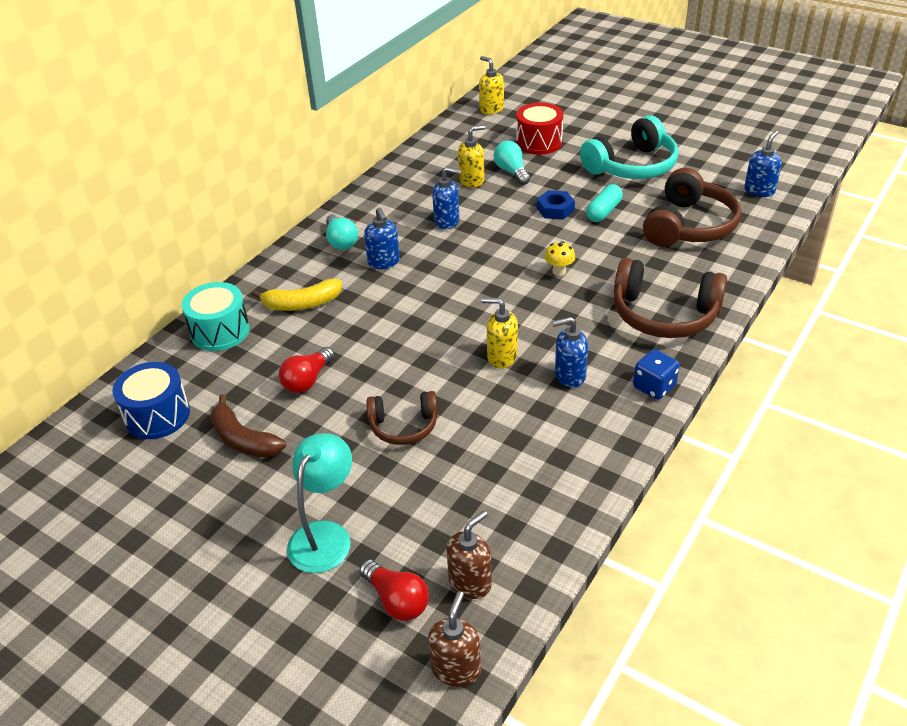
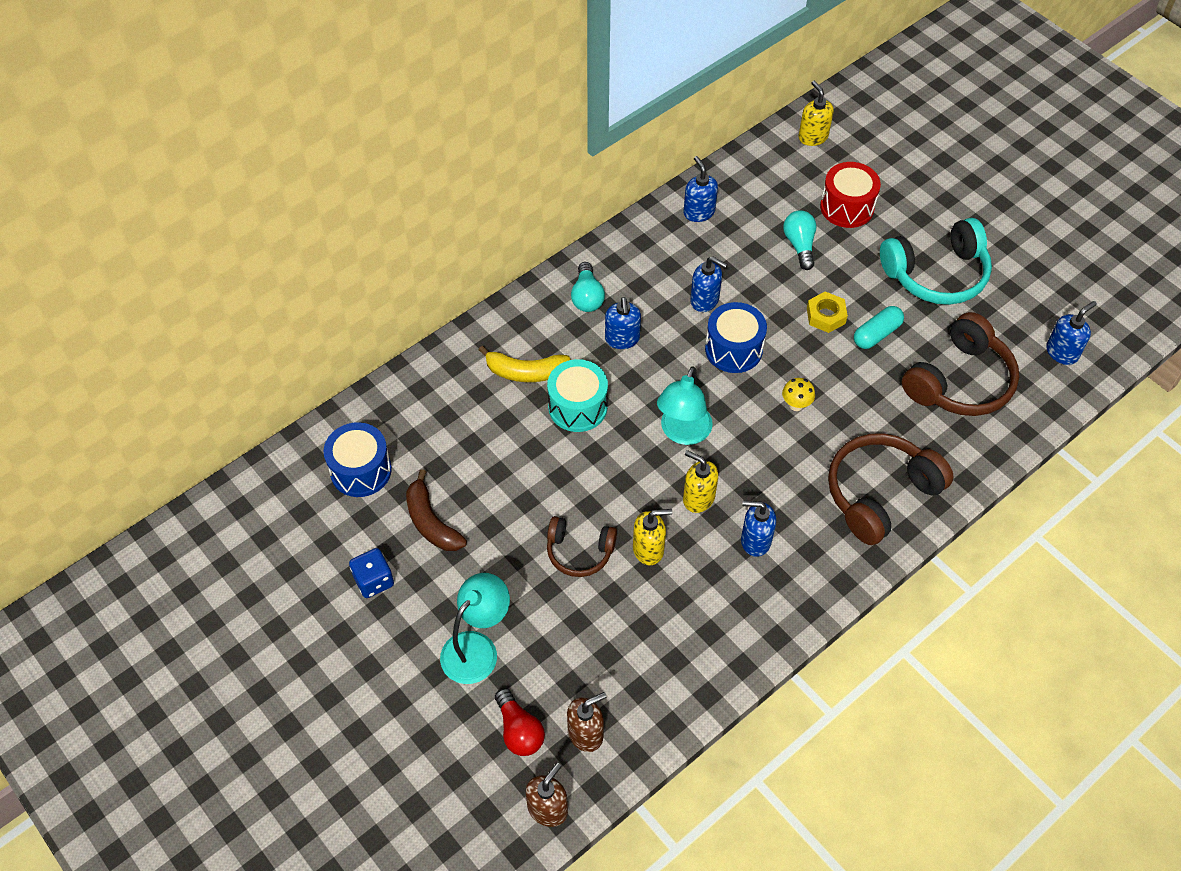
camera: 15 degrees right, 15 degrees up
(220, 331) = (439, 384): turquoise drum -> turquoise drum (577, 407)
(307, 380) = (506, 470): red light bulb -> none
(417, 169) = (699, 212): none -> blue soap dispenser
(466, 313) = (682, 433): none -> turquoise lamp
(472, 181) = (751, 246): yellow soap dispenser -> yellow soap dispenser (648, 549)
(486, 247) = (733, 349): none -> blue drum
(555, 209) = (826, 316): blue nut -> yellow nut
(654, 387) = (831, 579): blue dice -> blue dice (374, 581)
(664, 314) = (880, 494): brown headphones -> brown headphones turned 105 degrees clockwise

